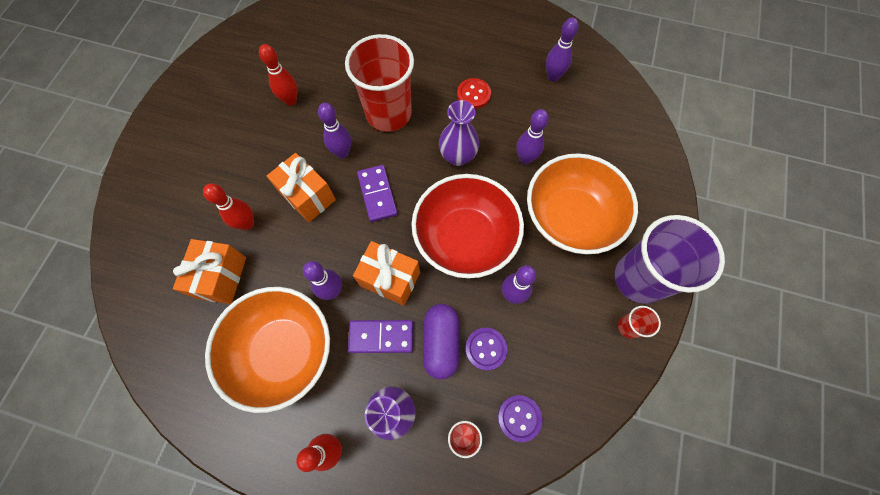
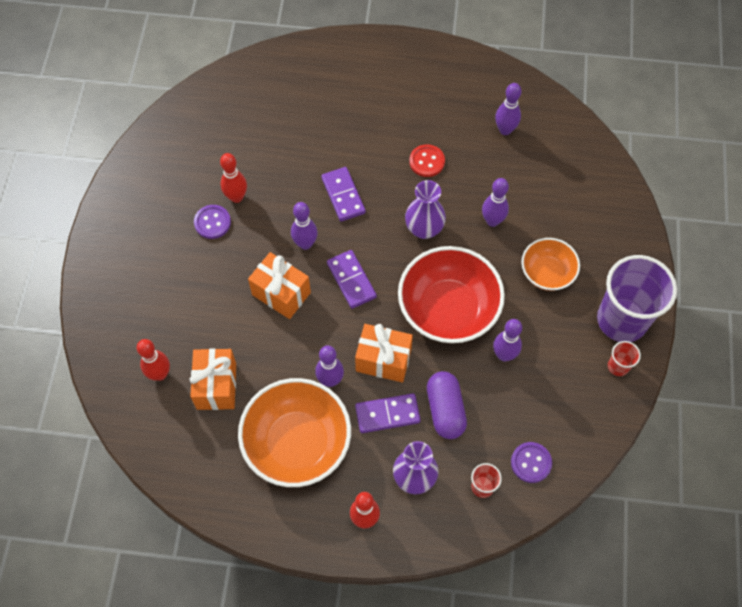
camera: 10 degrees left, 5 degrees down
(247, 224) = (227, 330): red bowling pin -> red bowling pin (160, 374)
(388, 113) = (343, 195): red cup -> purple domino
(485, 349) = (488, 408): purple button -> purple button (212, 222)
(570, 218) = (547, 273): orange bowl -> orange bowl, size x0.57

